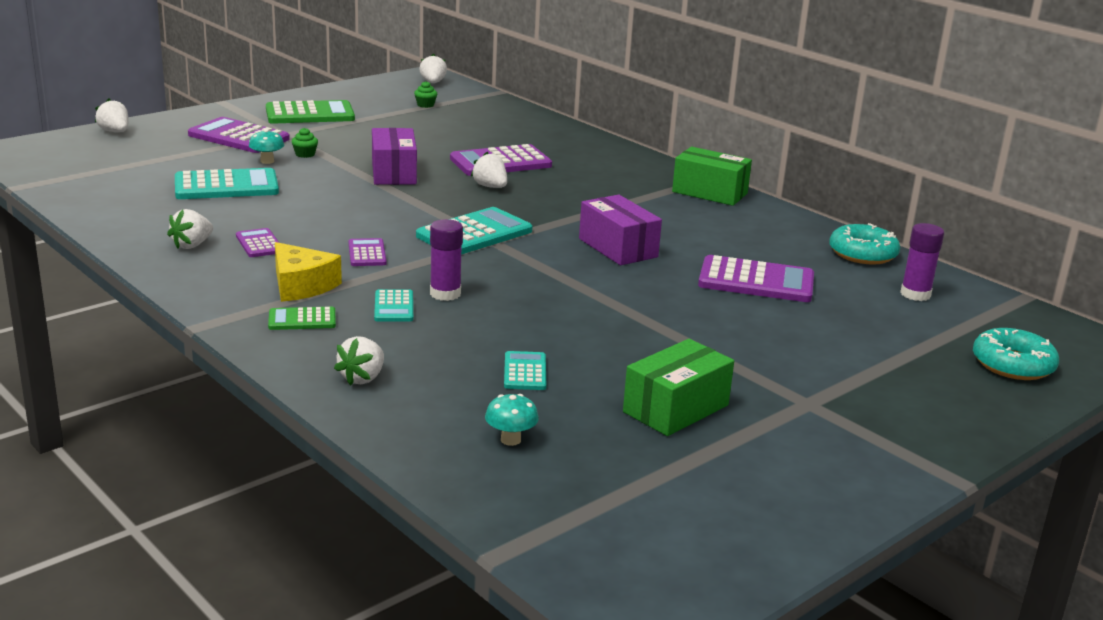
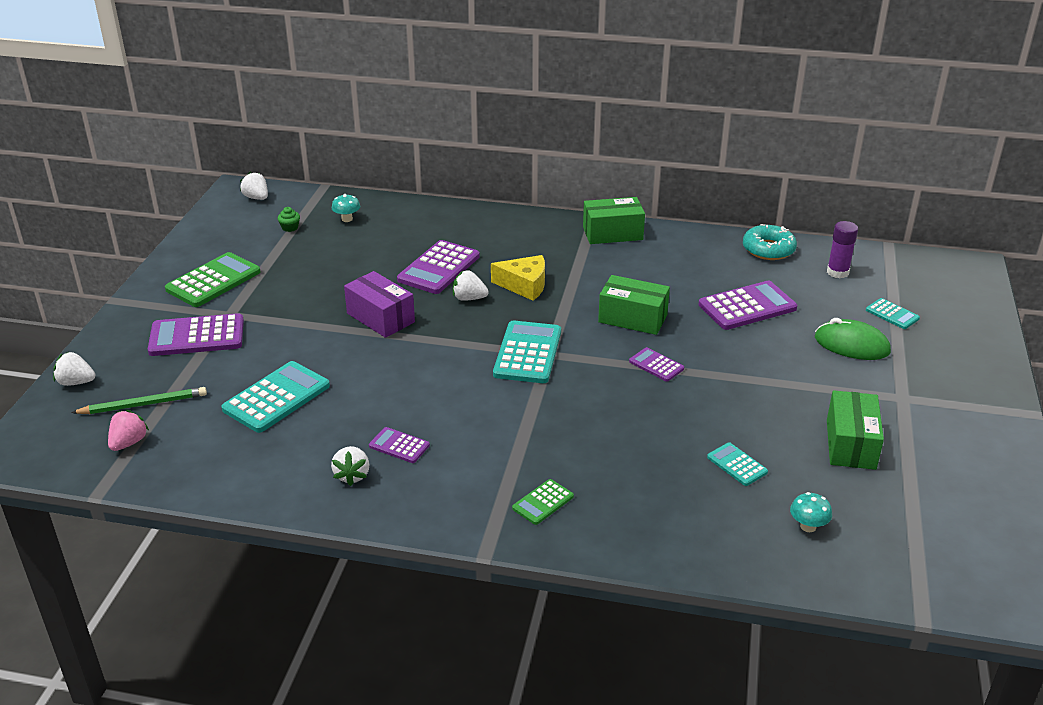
camera: 35 degrees left, 10 degrees up
(84, 171) = (129, 443): none -> pink strawberry
(133, 157) = (143, 404): none -> green pencil
(267, 161) = (264, 353): turquoise mushroom -> turquoise mushroom (347, 219)
(301, 285) = (492, 470): yellow cheese -> yellow cheese (524, 285)
(305, 154) = (282, 330): green cupcake -> none
(362, 378) = (658, 531): white strawberry -> none
(367, 253) = (488, 413): purple calculator -> purple calculator (656, 365)
(394, 307) = (581, 454): turquoise calculator -> turquoise calculator (892, 314)
(445, 294) = (594, 423): purple glue stick -> none
(618, 248) = (632, 318): purple box -> green box
(824, 346) = (851, 345): none -> green mouse
(1012, 365) = (949, 306): turquoise donut -> none

